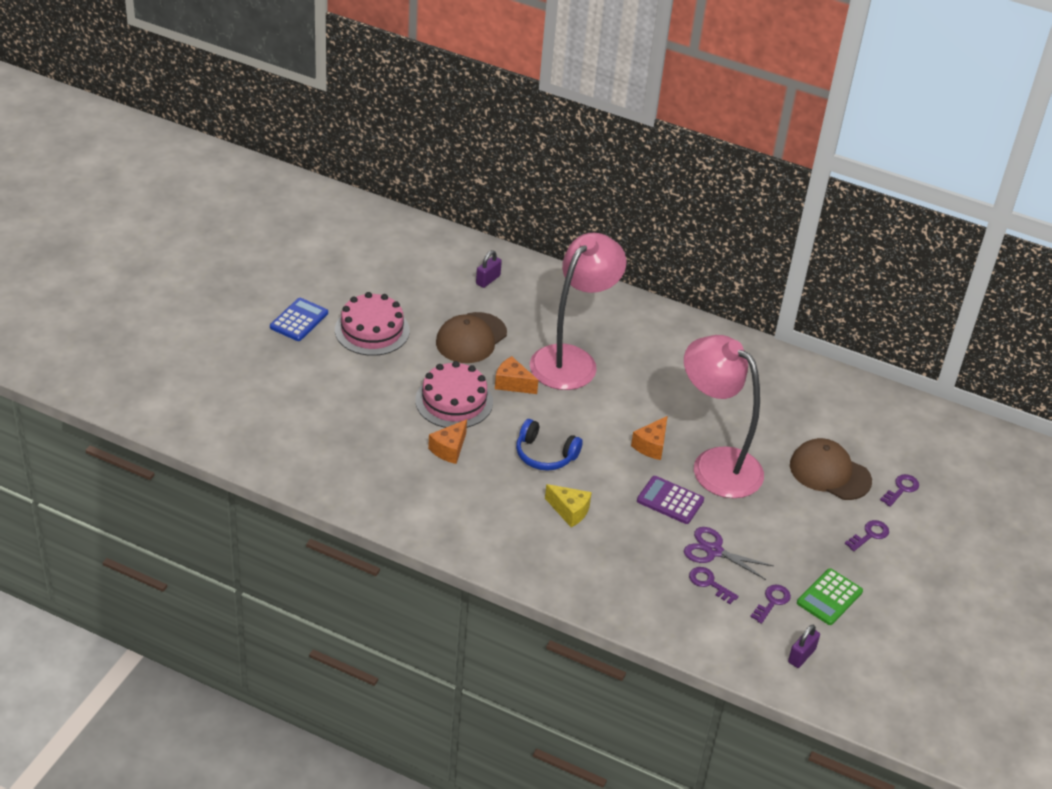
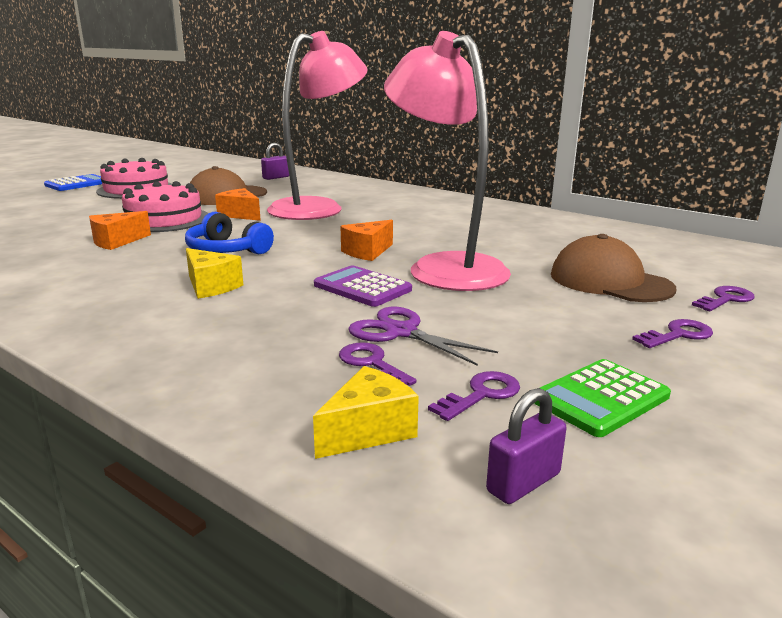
camera: 15 degrees right, 20 degrees down
(727, 634) = (368, 431): none -> yellow cheese

